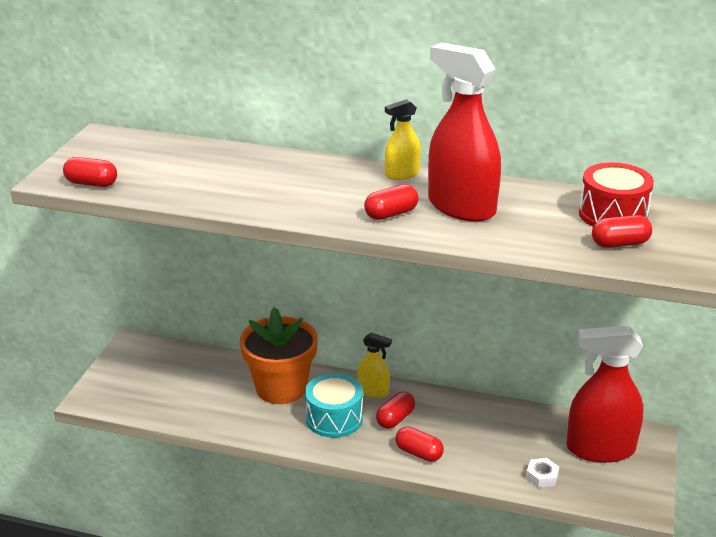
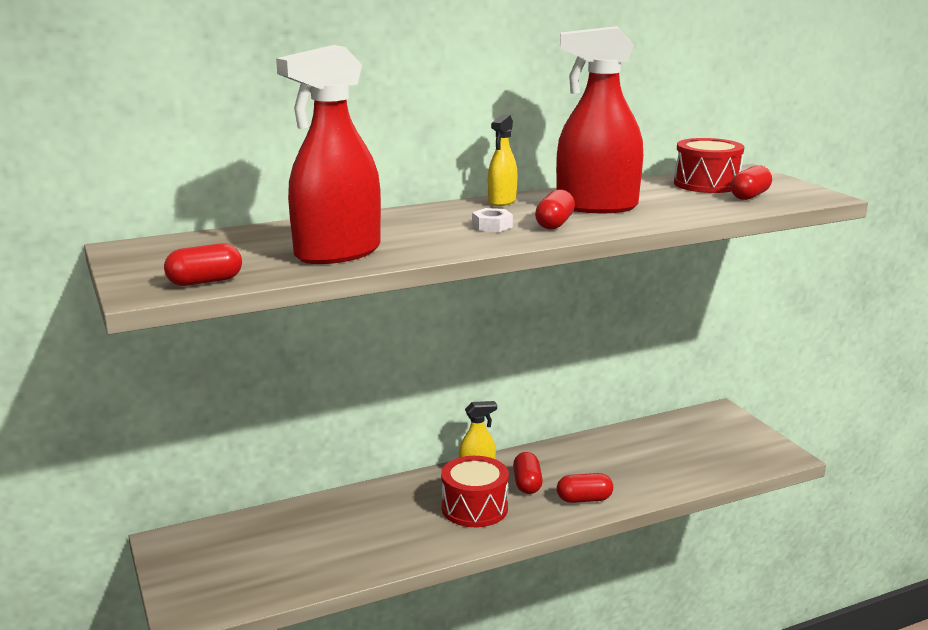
camera: 40 degrees left, 10 degrees down
(281, 388) = (389, 507): orange flower pot -> none
(334, 418) = (474, 508): turquoise drum -> red drum
(542, 476) = (695, 470): white nut -> white nut (492, 226)
(600, 449) = (703, 434): red spray bottle -> red spray bottle (337, 253)

